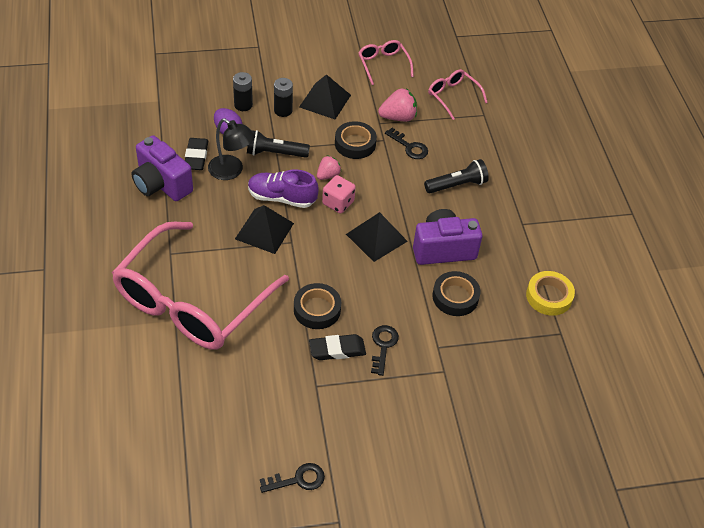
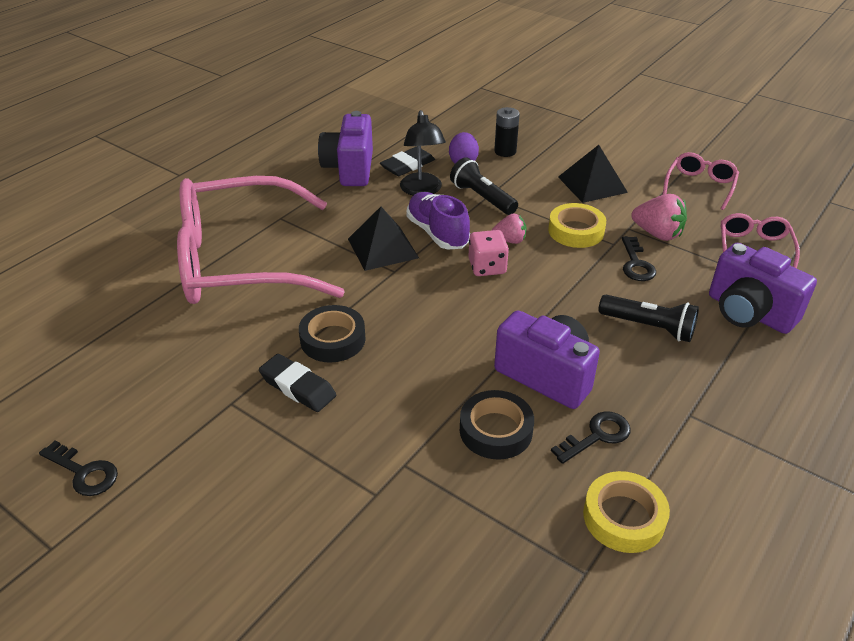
camera: 50 degrees right, 10 degrees down
(283, 110) = (537, 172): black battery -> none
(355, 144) = (576, 231): black tape -> yellow tape
(376, 237) = (484, 318): black pyramid -> none
(383, 346) = (347, 418): black key -> black key (597, 436)
(490, 143) = (749, 312): none -> purple camera

